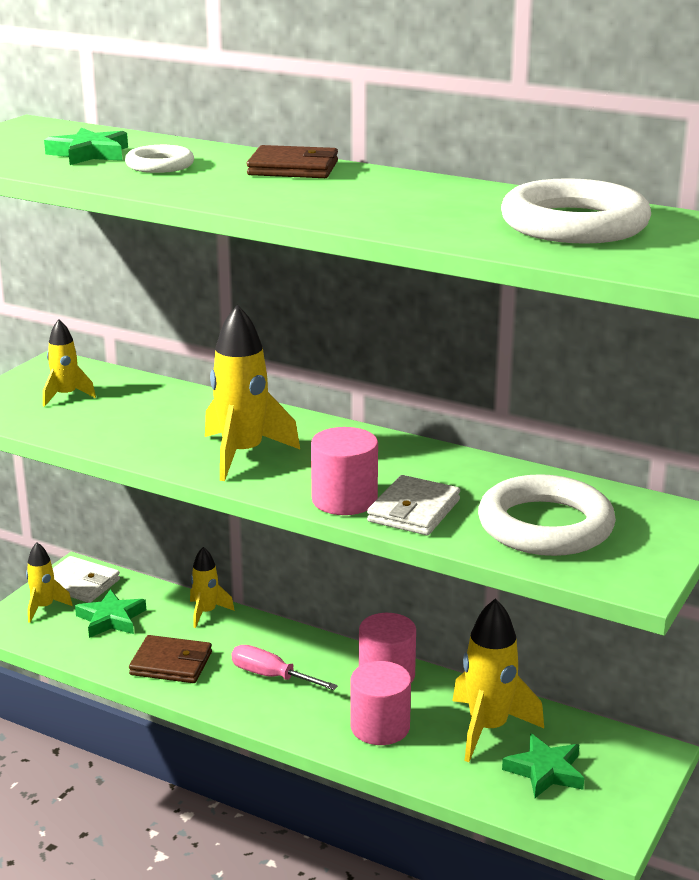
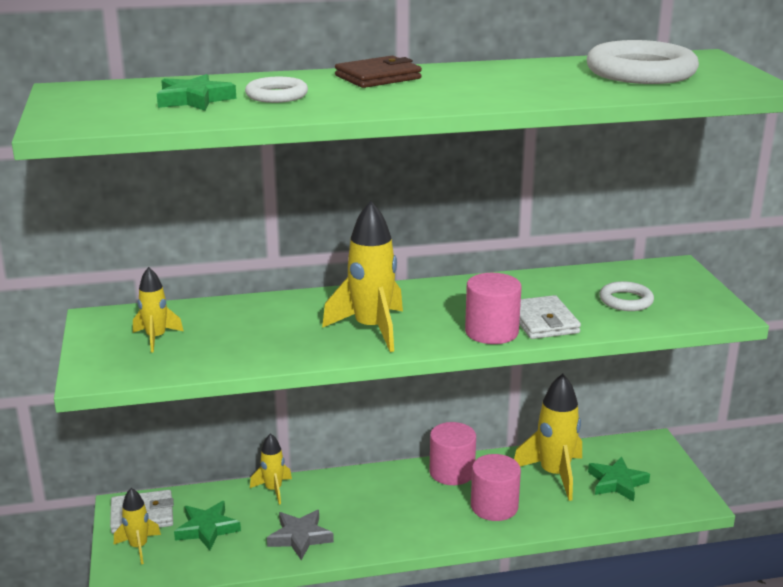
camera: 40 degrees left, 0 degrees up
(171, 663) = (300, 537): brown wallet -> grey star
(271, 676) = (381, 510): pink screwdriver -> none
(545, 525) = (626, 300): white ring -> white ring, size x0.53

